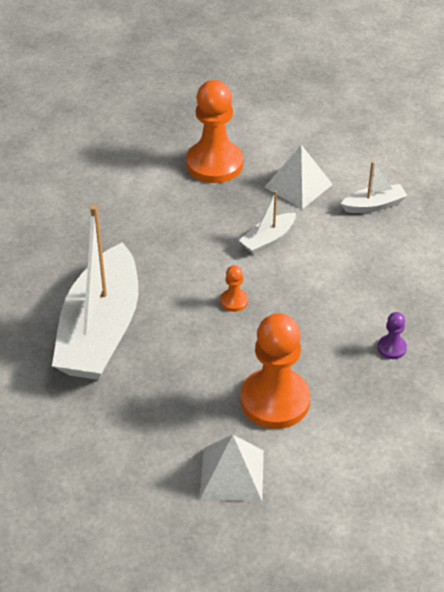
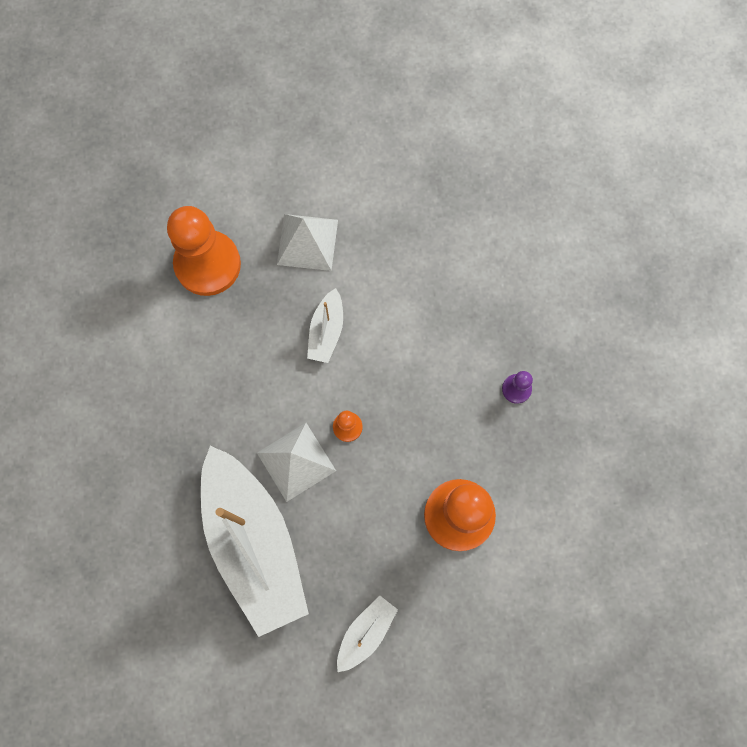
camera: 35 degrees left, 30 degrees up
(232, 474) = (477, 617): white pyramid -> white pyramid (296, 462)
(374, 205) = (393, 223): white boat -> white boat (366, 633)

